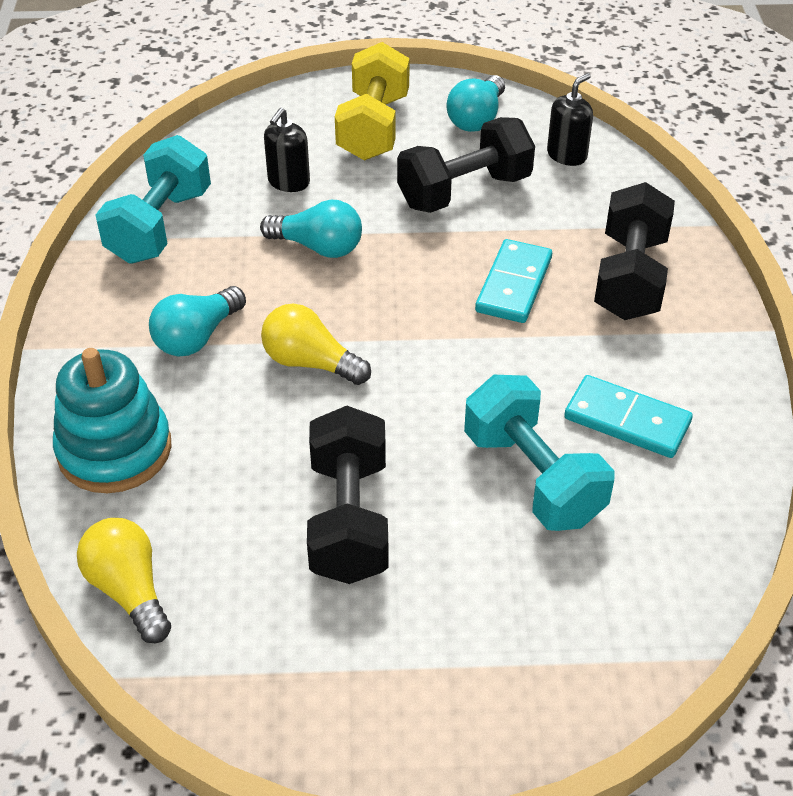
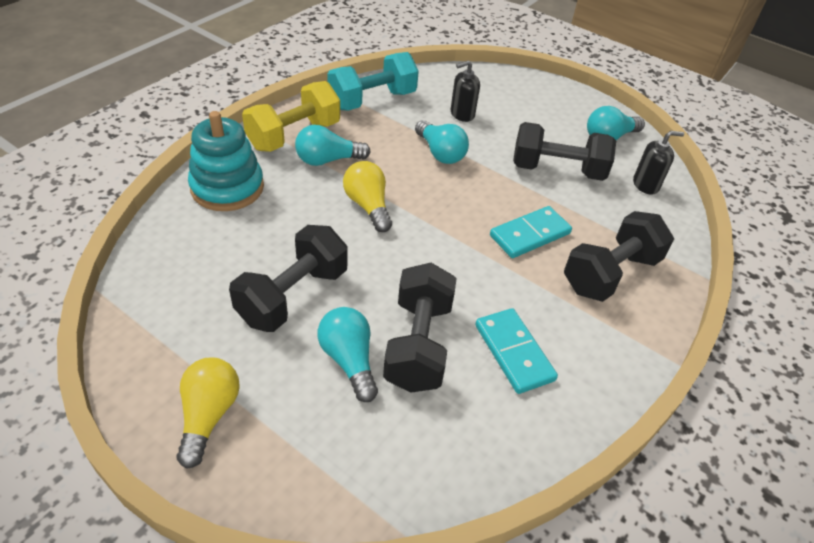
camera: 35 degrees right, 0 degrees up
(129, 590) = (154, 255): yellow light bulb -> yellow light bulb (209, 415)
(373, 127) = (541, 112): yellow dumbbell -> yellow dumbbell (294, 136)
(485, 542) = (349, 360): none -> turquoise light bulb
(533, 477) = (418, 344): turquoise dumbbell -> black dumbbell

